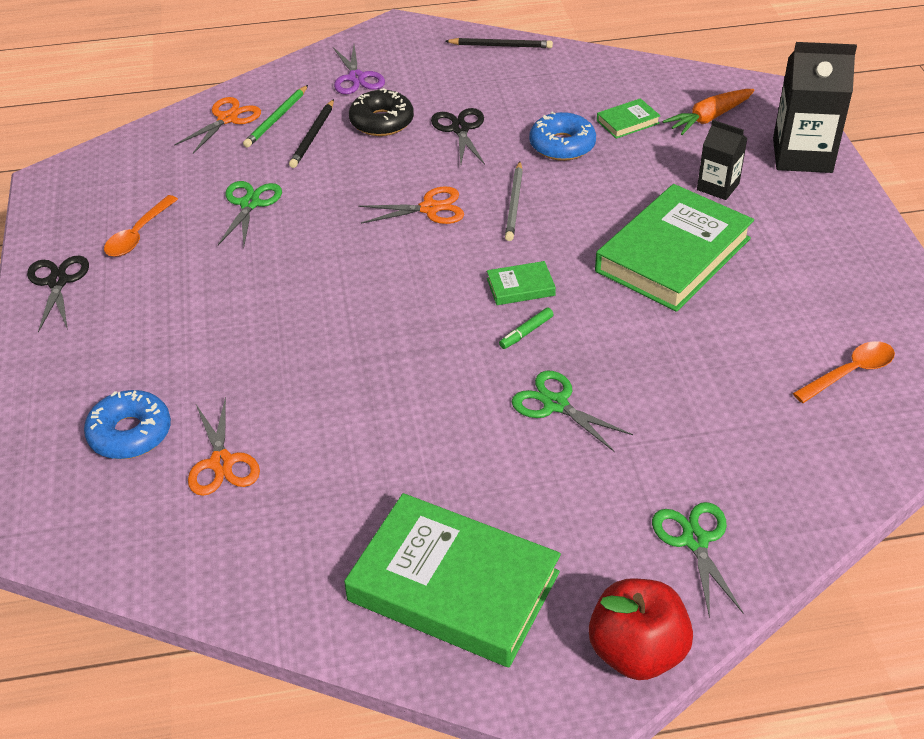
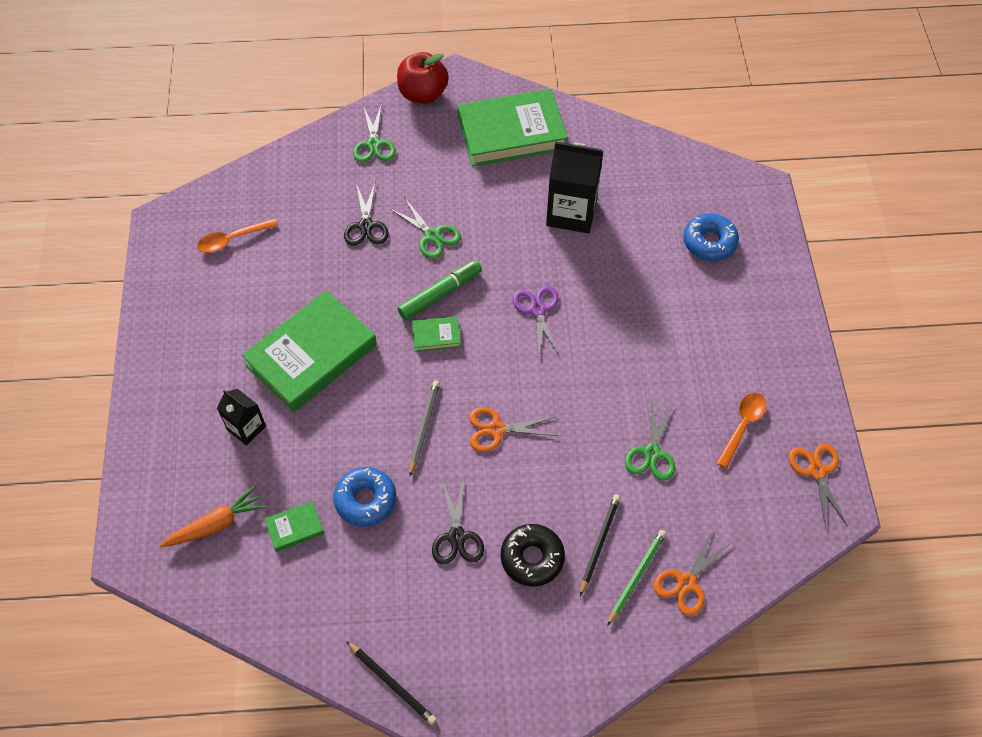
camera: 175 degrees left, 15 degrees up
(58, 282) = (795, 380): black scissors -> black scissors (366, 226)
(221, 463) = (647, 216): orange scissors -> orange scissors (817, 471)
(356, 78) = (555, 640): purple scissors -> purple scissors (538, 310)
(453, 586) = (511, 133): green book -> green book turned 45 degrees counterclockwise
(501, 46) = (392, 683): black pencil -> black pencil turned 150 degrees counterclockwise
(526, 332) = (440, 294): green marker -> green marker, size x1.94
(802, 155) = (156, 460): black carton -> black carton (571, 213)

